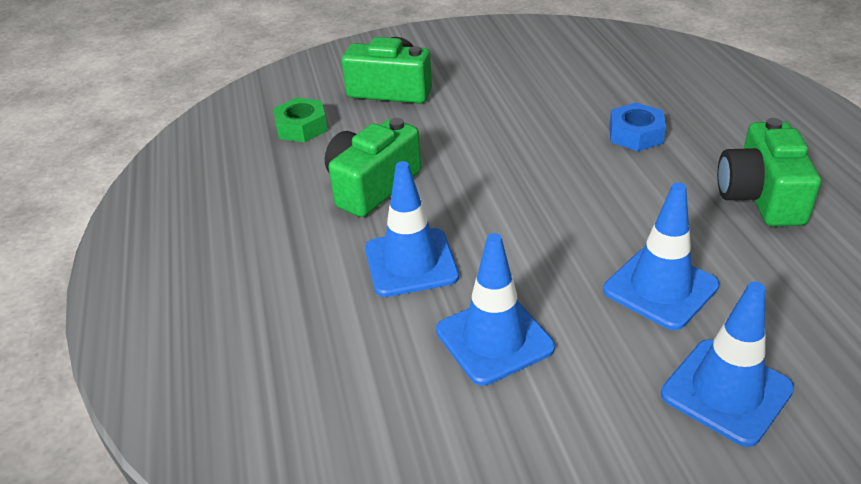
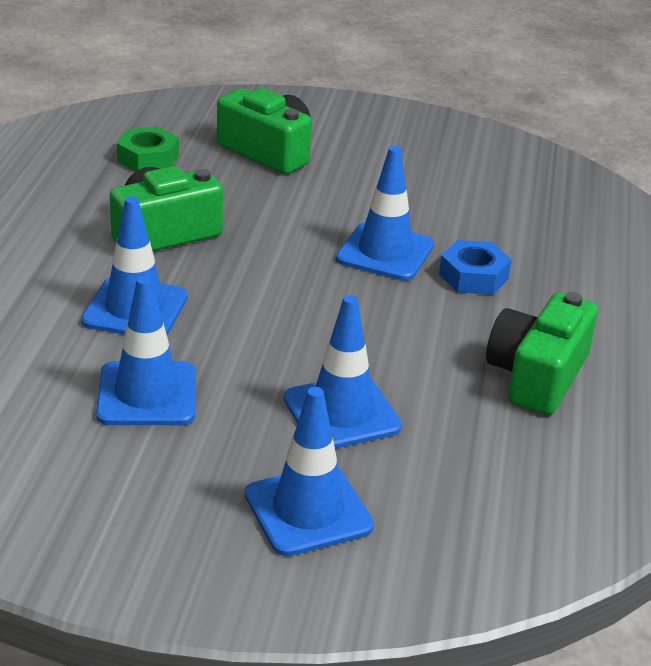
camera: 20 degrees right, 5 degrees down
(555, 139) = (385, 252): none -> blue traffic cone

